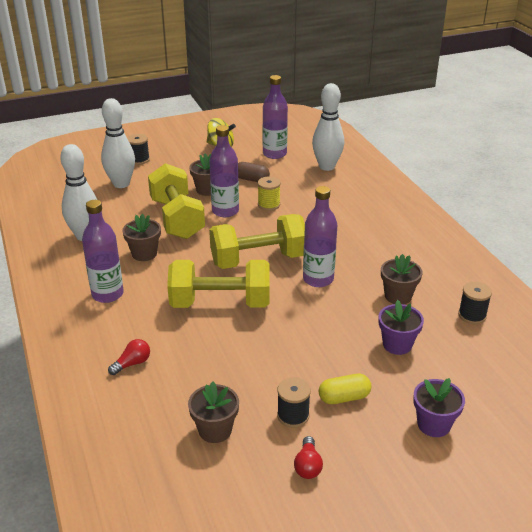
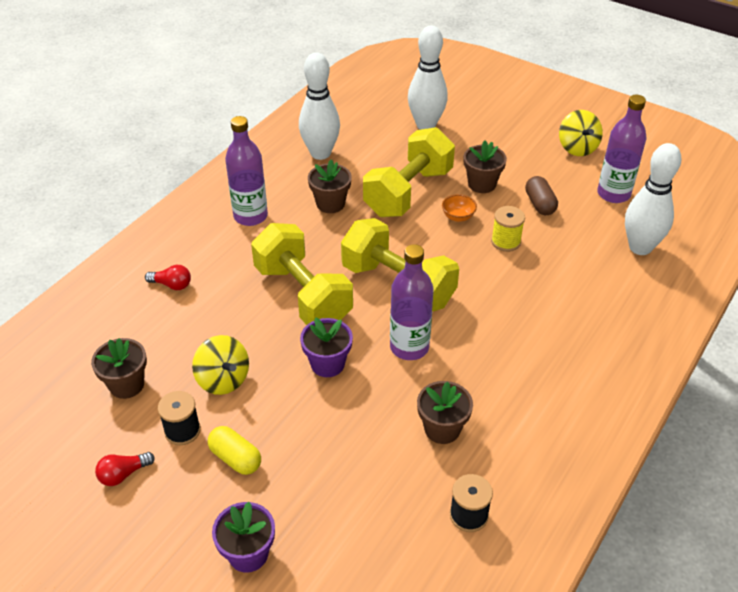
camera: 55 degrees right, 10 degrees up
(139, 160) = (481, 111): black spool -> none
(225, 211) = (458, 217): purple bottle -> orange bowl
(262, 374) = (223, 379): none -> yellow spinning top
(397, 344) = (354, 466): purple flower pot -> purple flower pot (327, 364)

